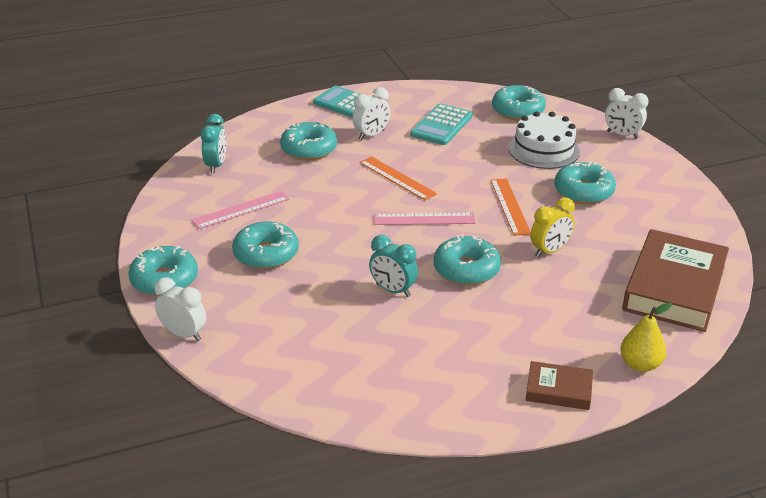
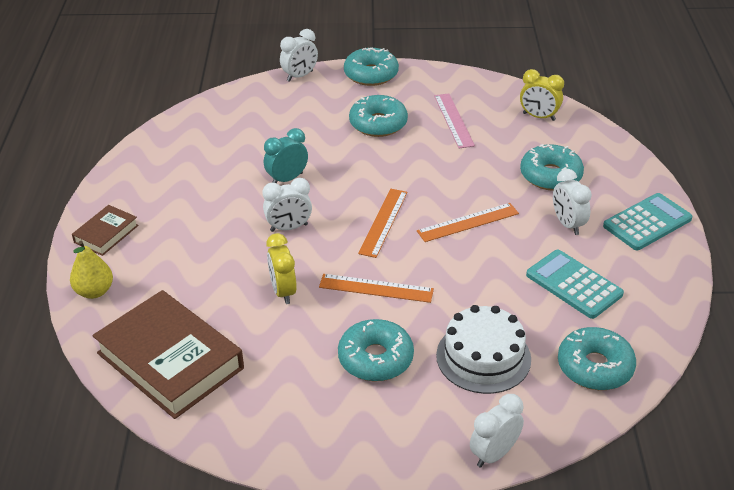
camera: 110 degrees right, 5 degrees up
(216, 165) = (538, 117): turquoise clock -> yellow clock
(424, 219) = (383, 222): pink ruler -> orange ruler
(466, 269) = (289, 228): turquoise donut -> white clock

